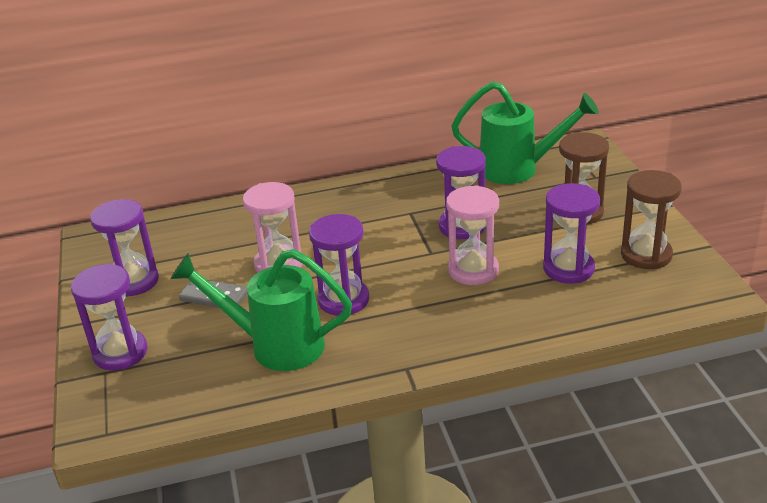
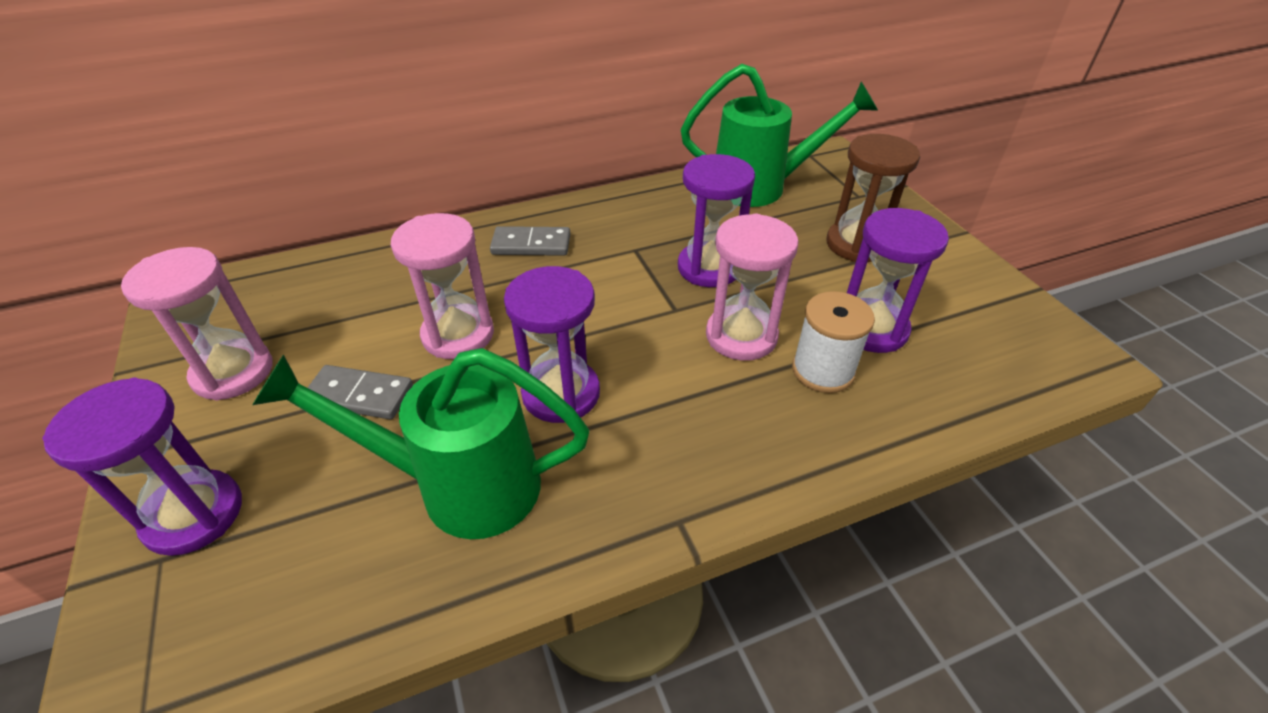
camera: 10 degrees left, 10 degrees up
(134, 281) = (233, 372): purple hourglass -> pink hourglass
(334, 208) = (531, 244): none -> grey domino
(524, 292) = (823, 370): none -> white spool
(646, 255) = (966, 304): brown hourglass -> none

